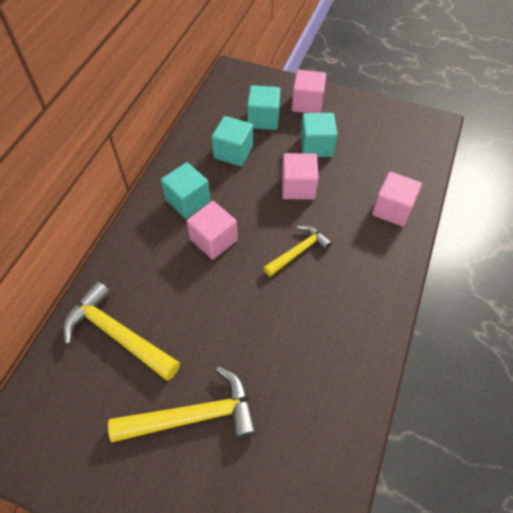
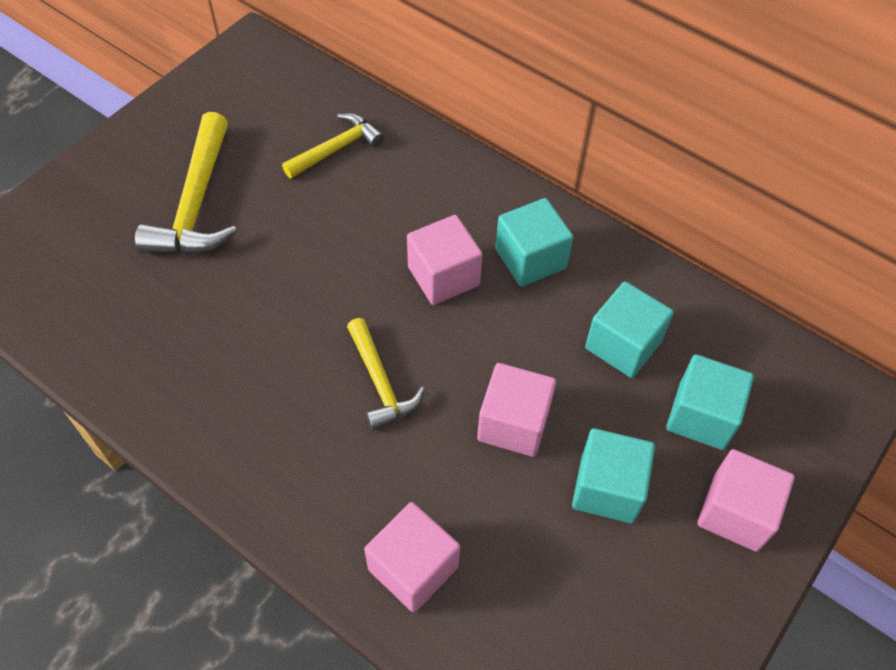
camera: 105 degrees right, 0 degrees up
(118, 334) = (336, 149): yellow hammer -> yellow hammer, size x0.62

